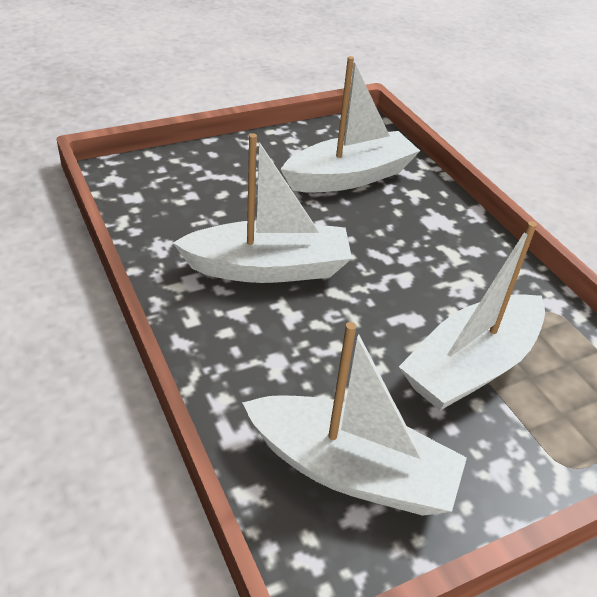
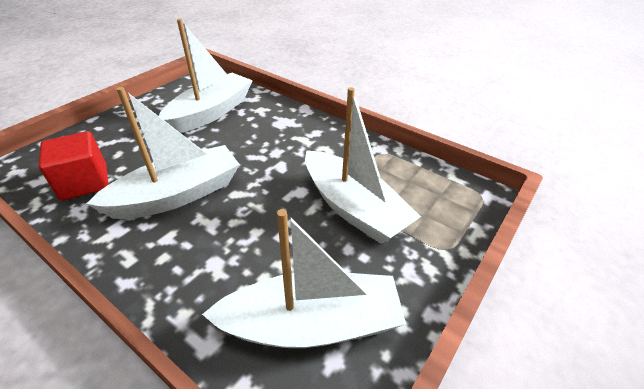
camera: 25 degrees left, 0 degrees up
(177, 216) = (84, 182): none -> red cube
(471, 366) = (353, 208): white boat -> white boat turned 60 degrees counterclockwise

